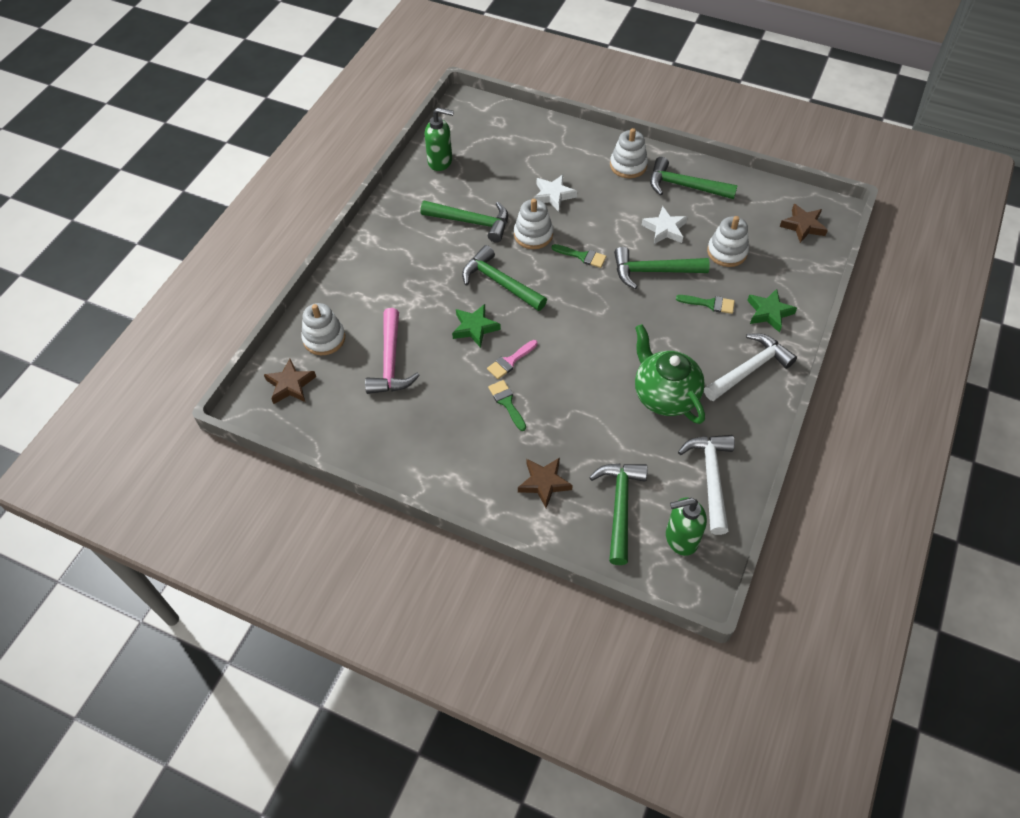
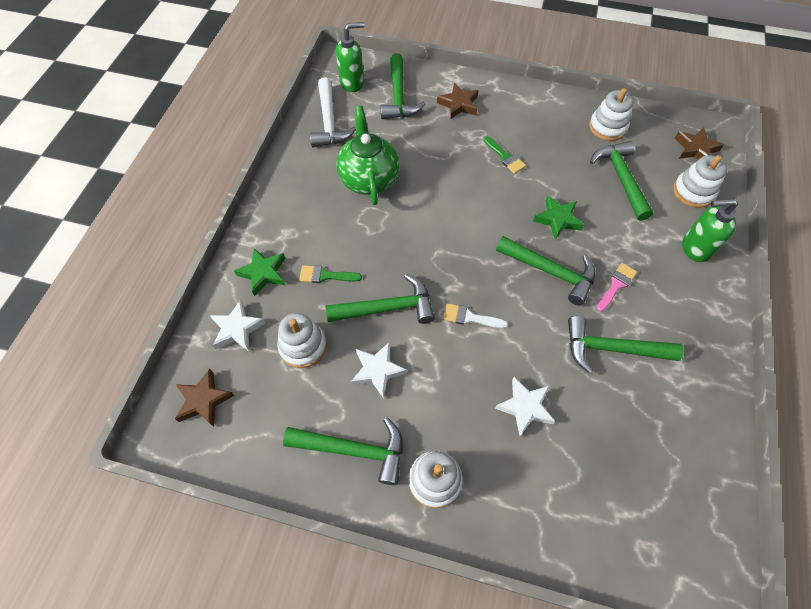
camera: 170 degrees right, 5 degrees up
(390, 361) = (621, 178): pink hammer -> green hammer
(440, 161) = (694, 448): green soap dispenser -> green soap dispenser (694, 248)
(510, 361) = (513, 192): pink brush -> pink brush (616, 285)
(533, 235) = (533, 340): white stacking toy -> white stacking toy (607, 127)
(582, 256) = (469, 317): green brush -> white brush
(664, 395) = (369, 179): green teapot -> green teapot turned 150 degrees counterclockwise
(749, 369) = (290, 211): white hammer -> none
(785, 270) = (237, 329): none -> white star

